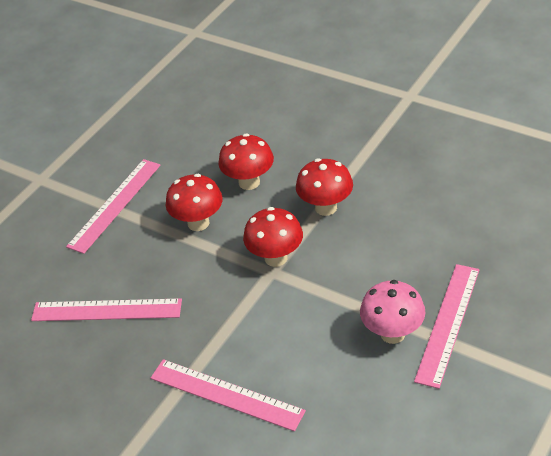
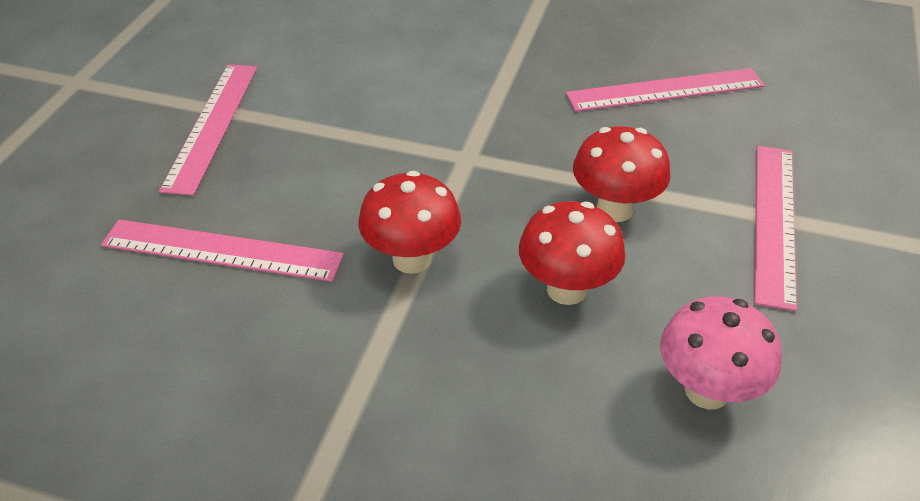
camera: 160 degrees right, 0 degrees up
(226, 394) = (469, 36): pink ruler -> pink ruler (222, 250)
(276, 258) = (467, 174): red mushroom -> none
(392, 333) = (284, 108): pink mushroom -> pink mushroom (707, 391)

